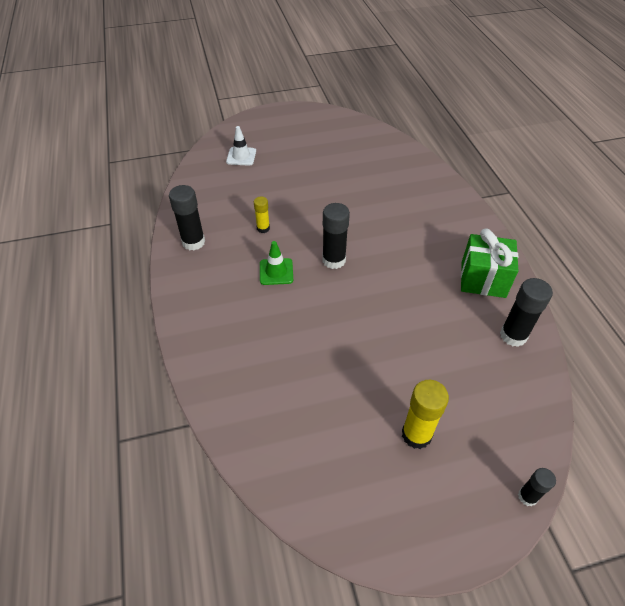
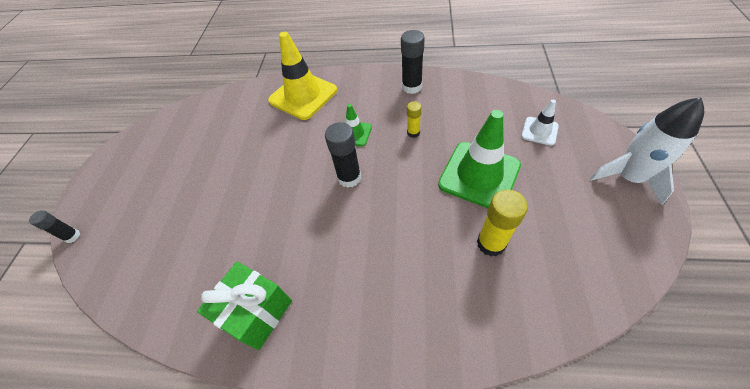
camera: 115 degrees right, 5 degrees up
(223, 340) = (303, 95): none -> yellow traffic cone
(277, 119) = (628, 177): none -> white rocket
(300, 183) = (479, 175): none -> green traffic cone
(416, 434) = (161, 185): yellow glue stick -> yellow glue stick (491, 243)
(513, 335) = (179, 304): black glue stick -> none

